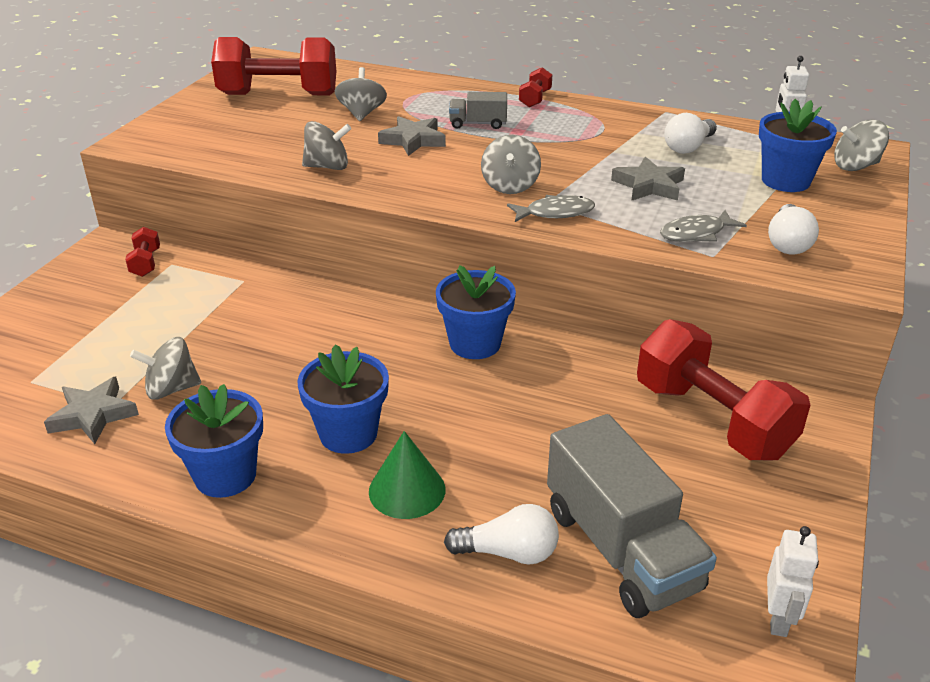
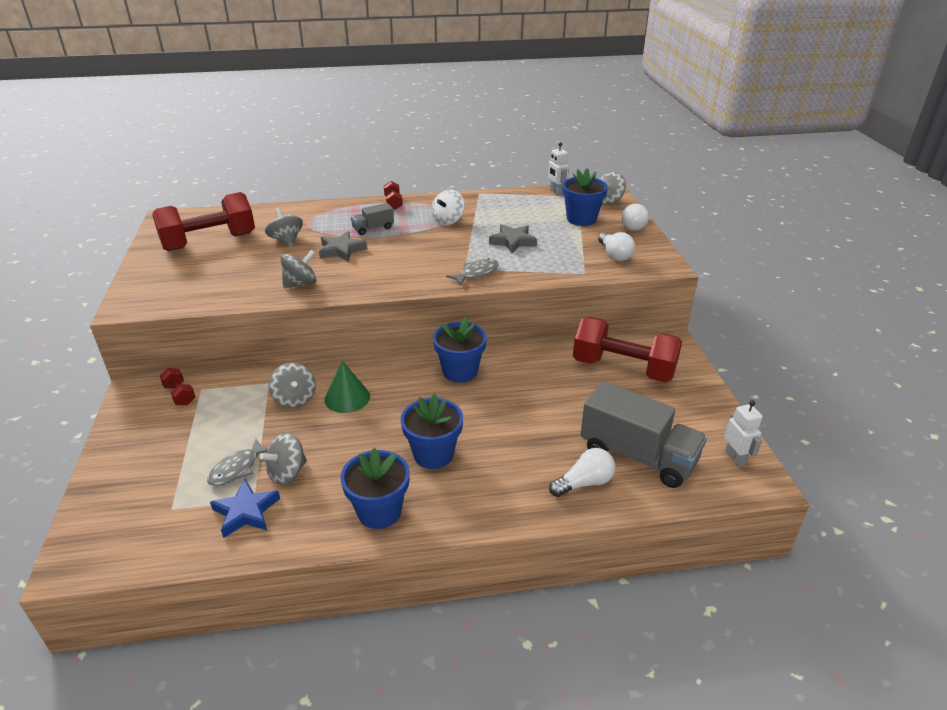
camera: 30 degrees left, 0 degrees up
(93, 415) = (246, 512): grey star -> blue star
(407, 490) = (499, 473): green cone -> green cone (347, 398)
(510, 186) = (433, 264): grey spinning top -> grey spinning top (295, 399)
(585, 137) = (448, 221): none -> white spinning top
(688, 147) = (512, 212): white light bulb -> white light bulb (633, 225)
(696, 233) = (564, 263): grey fish -> grey fish (237, 468)

